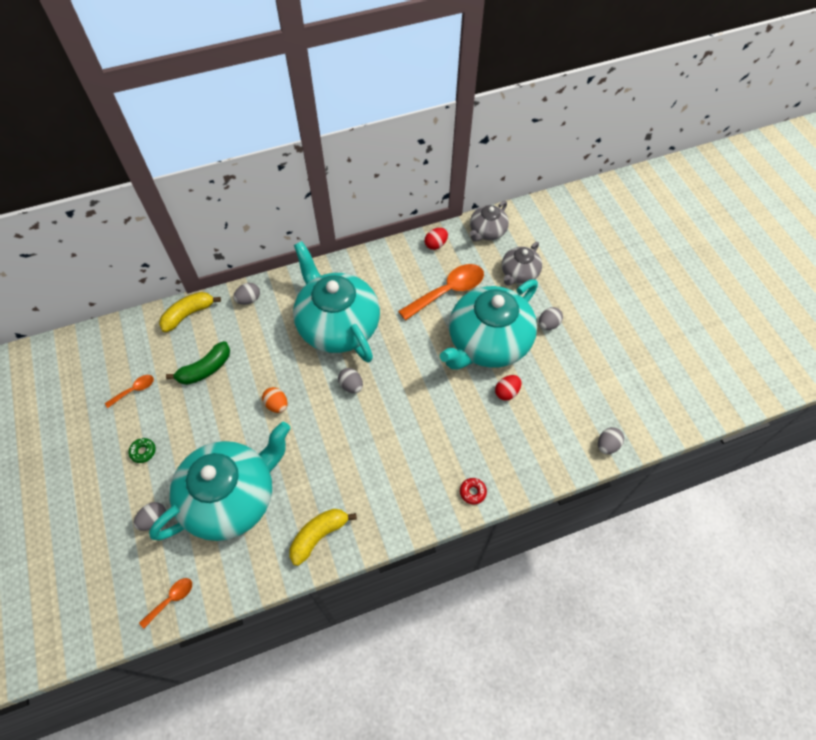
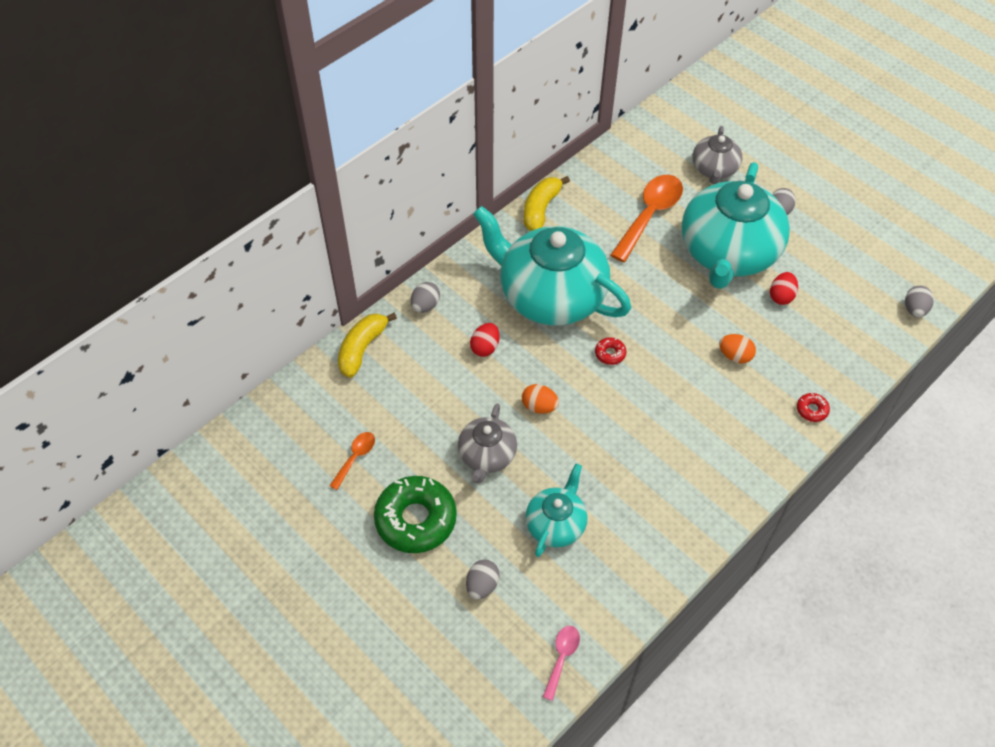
camera: 25 degrees left, 5 degrees down
(143, 452) = (416, 519): green donut -> green donut, size x2.37
(171, 600) = (561, 658): orange spoon -> pink spoon
(205, 369) = (427, 401): green banana -> none
(232, 497) = (556, 524): turquoise teapot -> turquoise teapot, size x0.50
(319, 536) = (680, 521): yellow banana -> yellow banana (541, 209)
(351, 386) = (610, 354): grey egg -> red donut
(436, 244) = (603, 169): red egg -> red egg (485, 347)
(441, 425) = (735, 356): none -> orange egg
(487, 231) = (650, 136): grey teapot -> grey teapot (487, 456)

